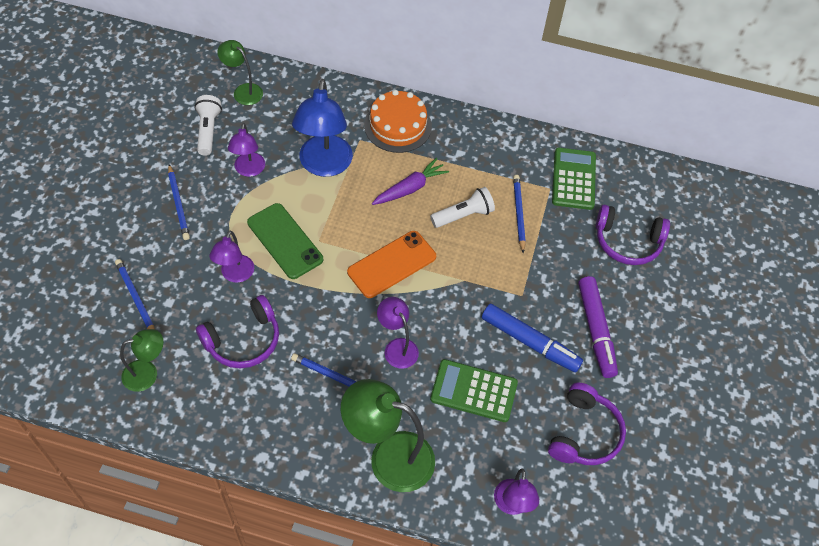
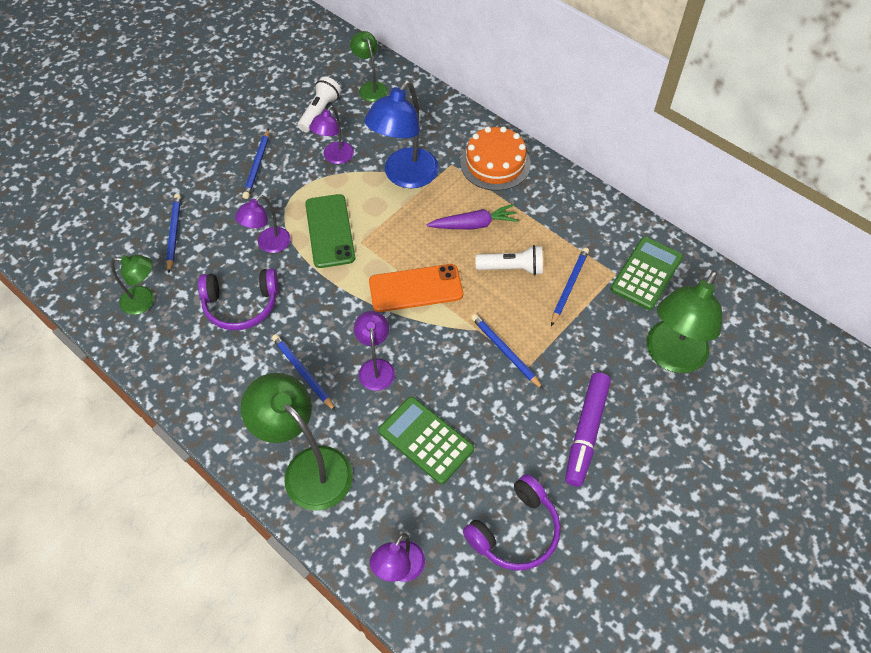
camera: 30 degrees right, 0 degrees up
(497, 290) = (505, 351): none -> blue pencil
(530, 342) = (510, 416): blue marker -> none
(627, 242) = (671, 357): purple headphones -> green lamp

